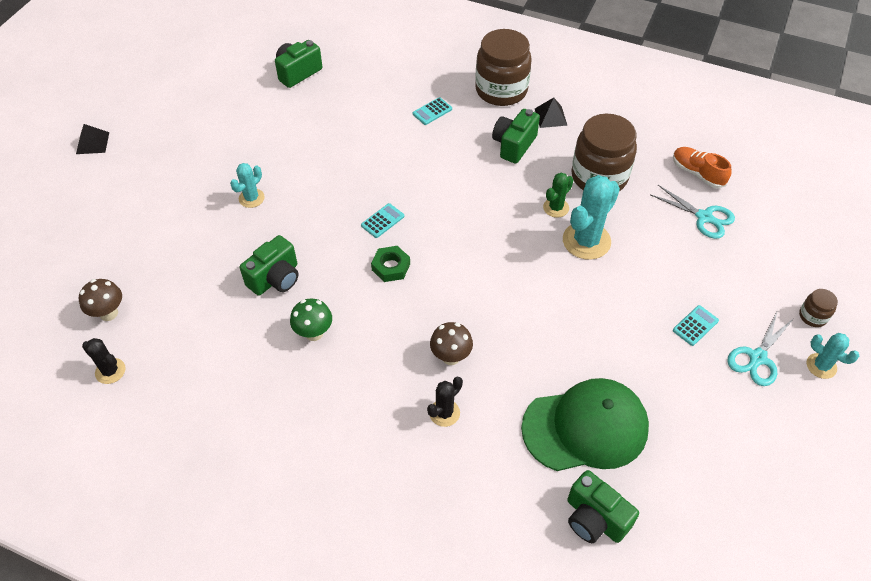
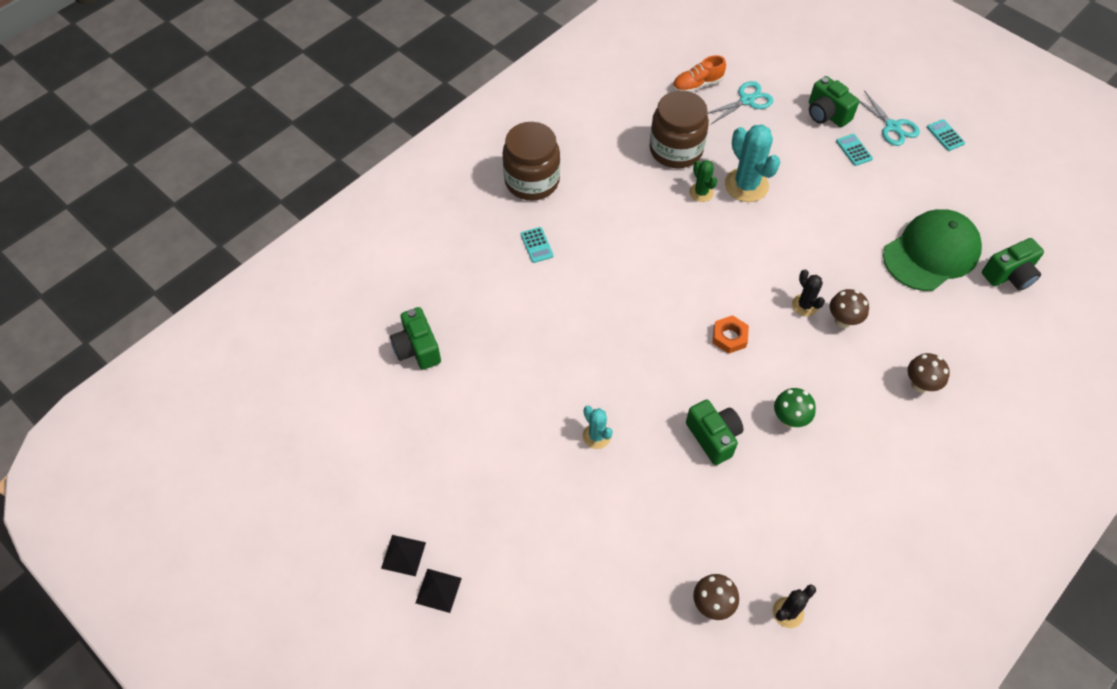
camera: 70 degrees left, 5 degrees up
(382, 221) = (670, 328): turquoise calculator -> turquoise calculator (945, 135)
(391, 267) = (729, 337): green nut -> orange nut
(397, 443) = (920, 385): none -> brown mushroom
(444, 413) = (898, 342): black cactus -> black cactus (805, 305)
(514, 145) = (611, 196): green camera -> green camera (826, 114)
(550, 116) = (585, 156): black pyramid -> black pyramid (403, 555)
(585, 427) = (931, 253): green cap -> green cap turned 45 degrees clockwise
(812, 316) = (863, 80): brown jar -> none
(821, 366) = (908, 95): turquoise cactus -> none

